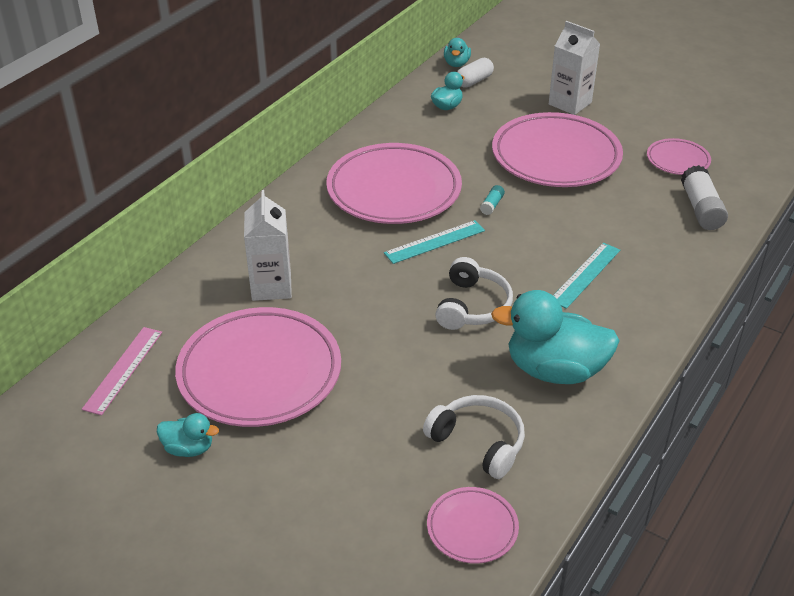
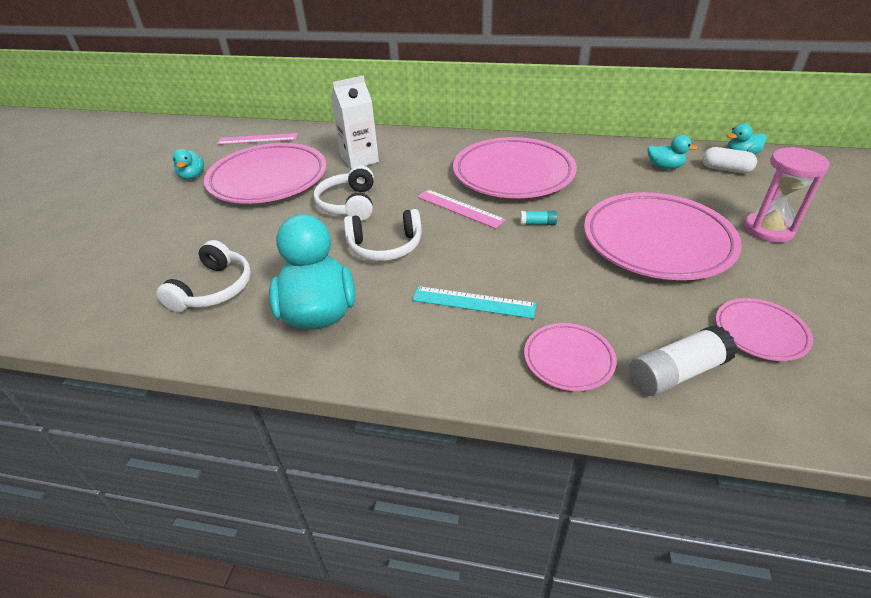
camera: 70 degrees right, 0 degrees up
(372, 315) = (349, 204): none -> white headphones
(435, 242) = (459, 208): turquoise ruler -> pink ruler
(472, 528) = (115, 308): pink plate -> pink plate (568, 360)
(570, 103) = (768, 229): white carton -> pink hourglass

